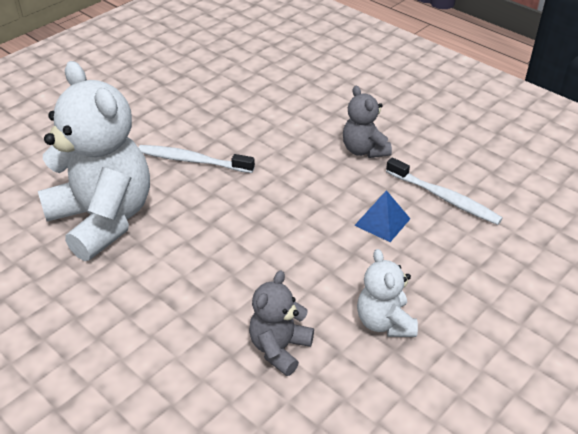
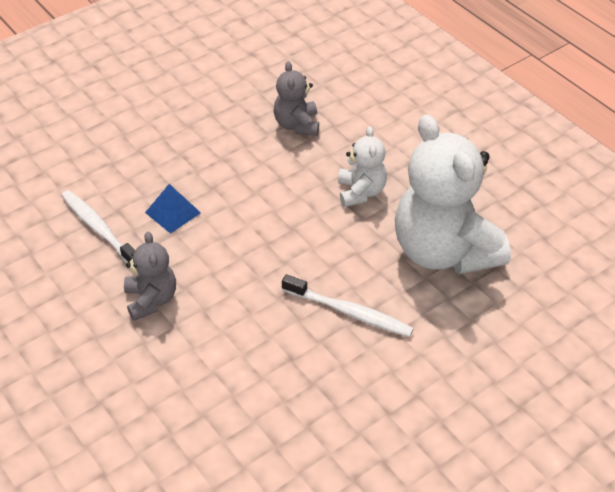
camera: 170 degrees left, 5 degrees up
(279, 348) = (297, 125): grey teddy bear -> grey teddy bear turned 135 degrees clockwise
(384, 322) = (211, 132): white teddy bear -> white teddy bear (361, 192)

